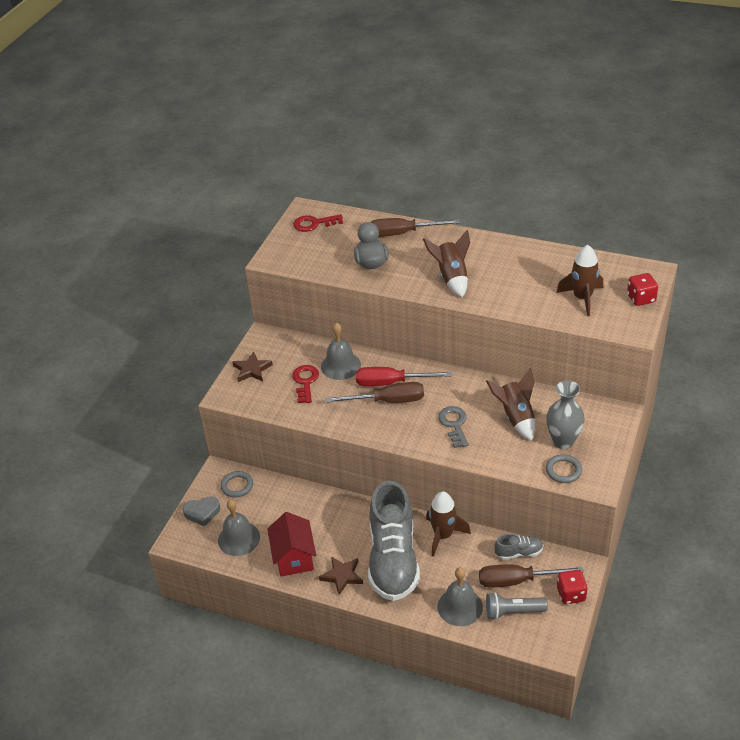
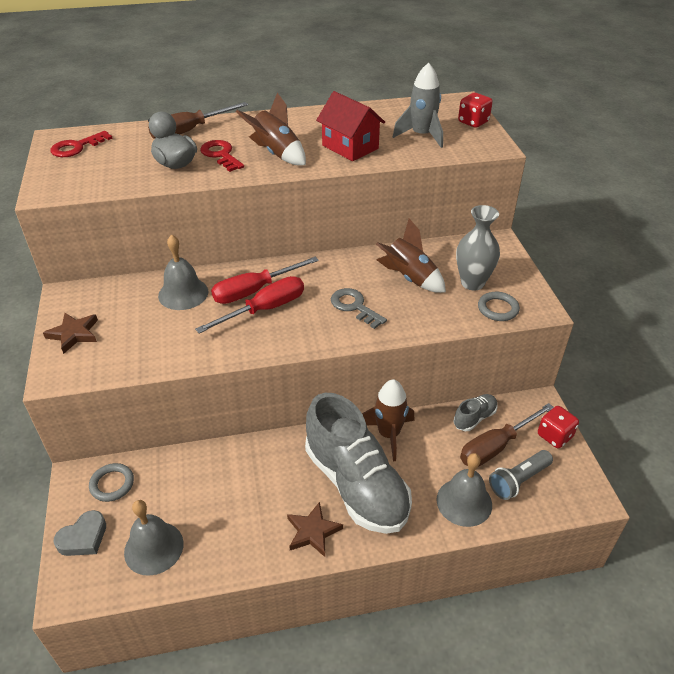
camera: 35 degrees left, 0 degrees up
(294, 557) = (240, 537): red house -> red house (350, 147)
(305, 382) = (152, 324): red key -> red key (221, 155)
(388, 401) = (265, 309): brown screwdriver -> red screwdriver
(582, 298) = (421, 136): brown rocket -> grey rocket

